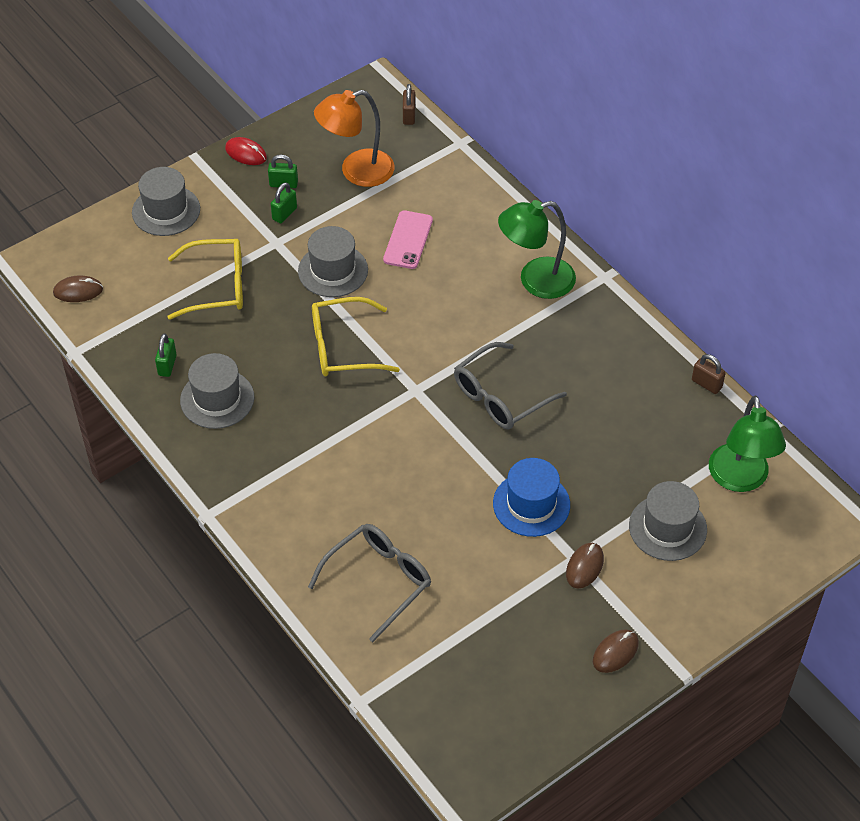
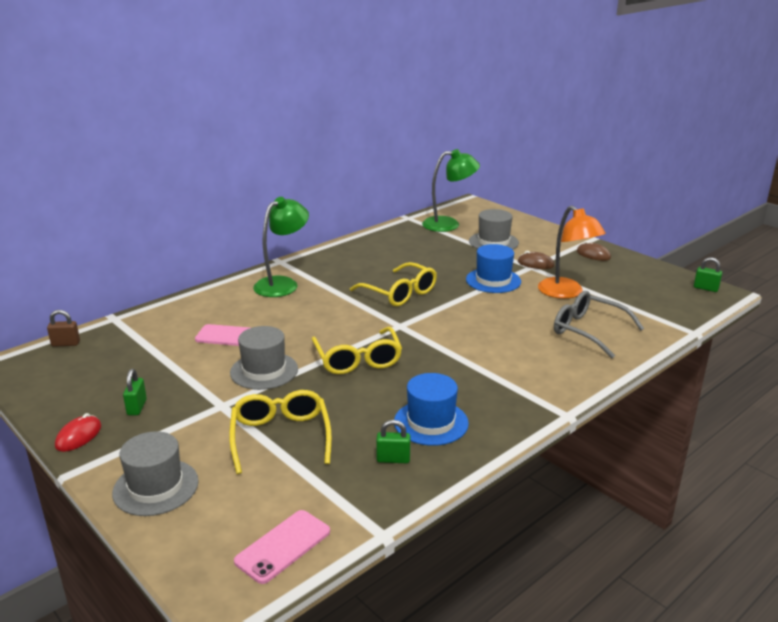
camera: 95 degrees left, 25 degrees down
(78, 291) = (283, 546): brown mouse -> pink phone
(217, 399) = (431, 422): grey hat -> blue hat
(284, 214) = (181, 403): green padlock -> green padlock (705, 288)
(356, 171) = (133, 366): orange lamp -> orange lamp (566, 293)
(500, 396) = (400, 293): grey glasses -> yellow glasses
(535, 281) = (283, 284): green lamp -> green lamp turned 120 degrees counterclockwise
(706, 384) = (376, 232): brown padlock -> none

